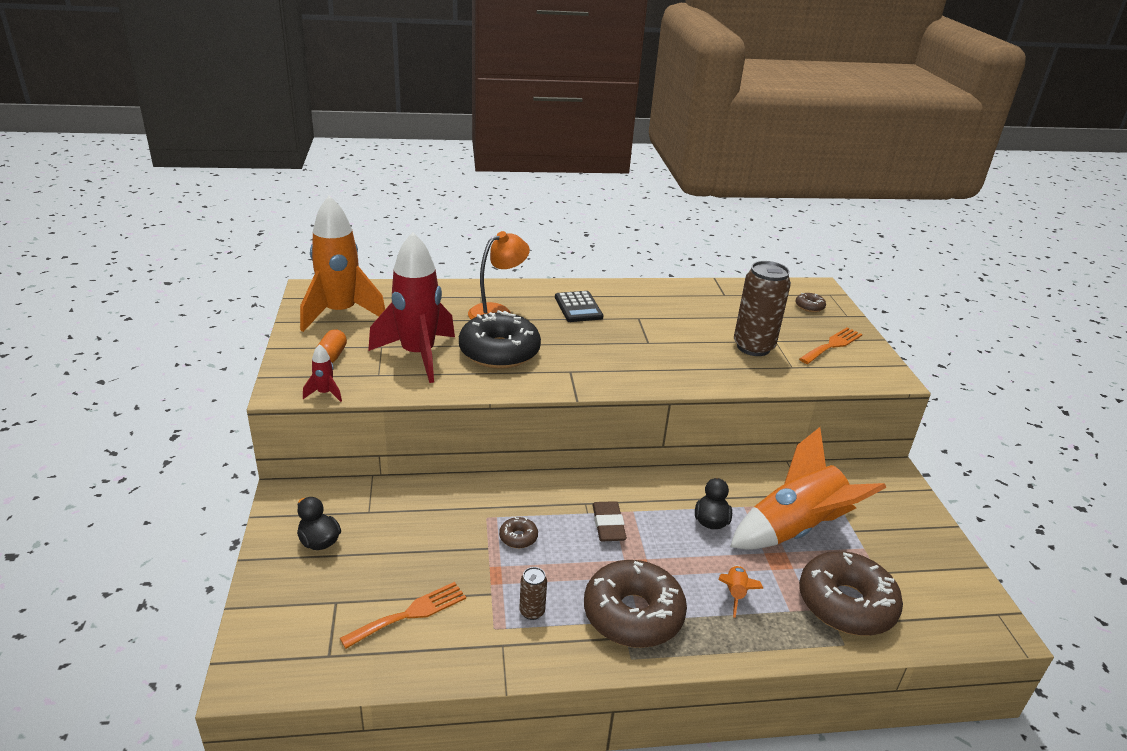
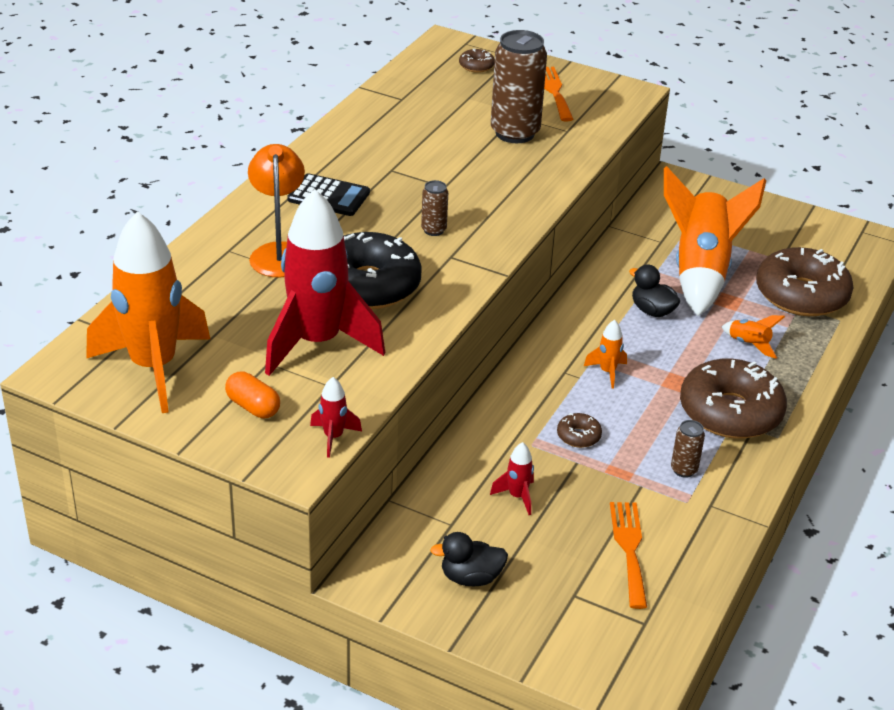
camera: 55 degrees left, 5 degrees up
(423, 532) = (517, 496): none -> red rocket
(591, 355) = (433, 230): none -> brown can
(608, 525) = (607, 372): brown eraser -> orange rocket

